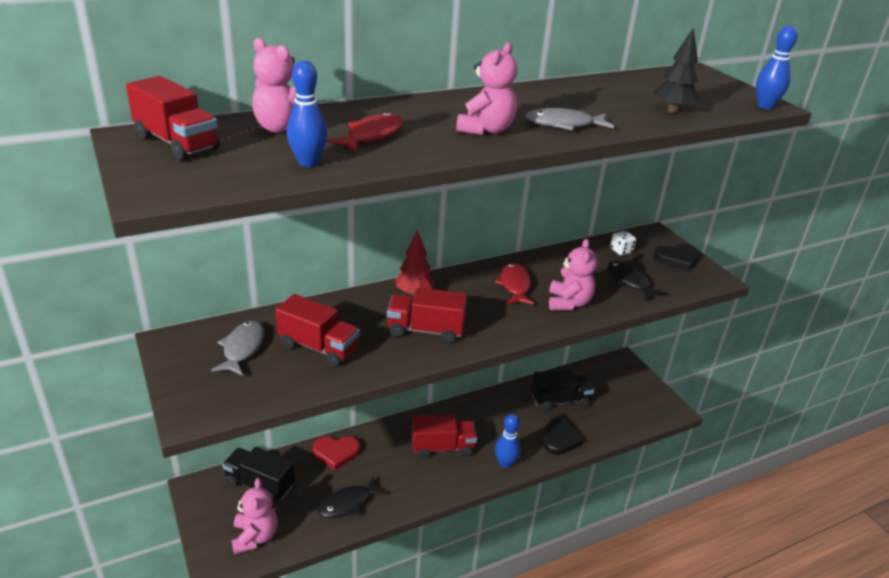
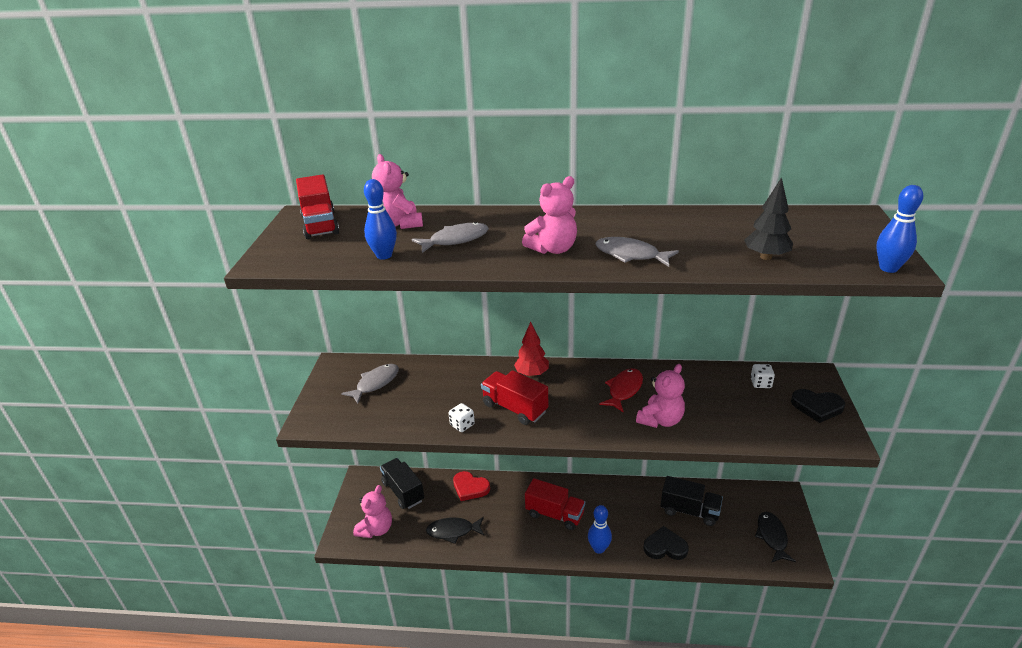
camera: 35 degrees right, 0 degrees up
(318, 347) = (425, 398): red truck -> none
(372, 136) = (455, 240): red fish -> grey fish
(384, 362) = (462, 425): none -> white dice
(560, 439) = (665, 547): black heart -> black heart turned 135 degrees counterclockwise
(629, 281) = (741, 416): black fish -> black fish (772, 537)

